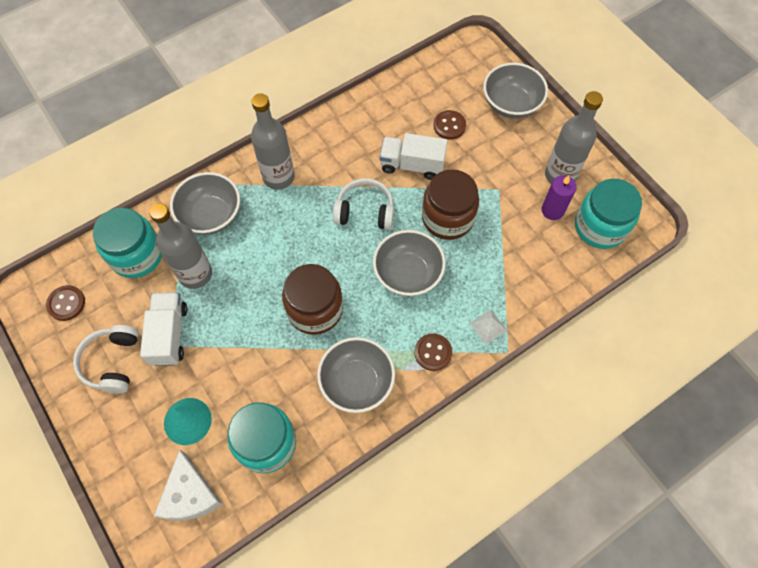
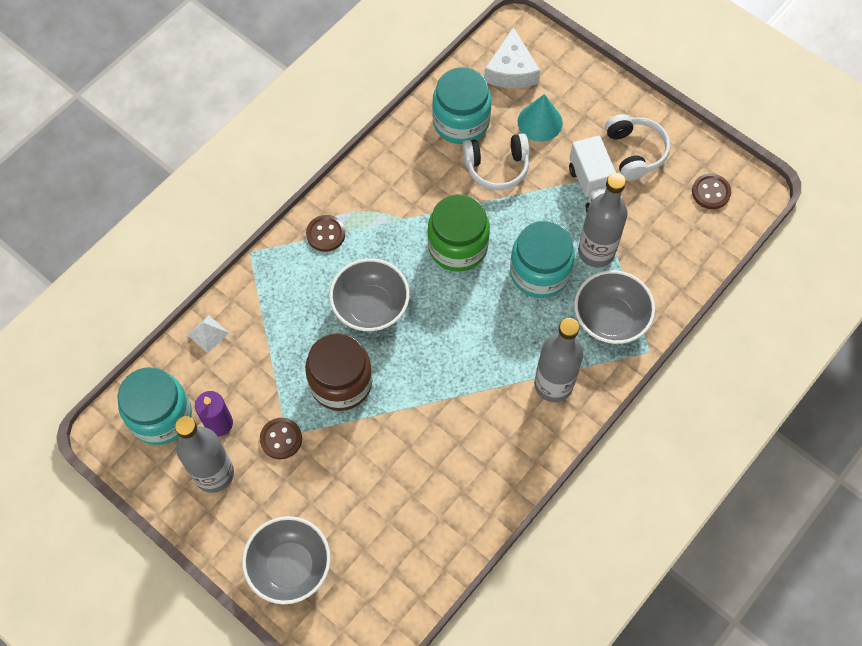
camera: 165 degrees right, 0 degrees up
(137, 255) = (667, 256): turquoise jar -> turquoise jar (539, 272)
(190, 494) = (511, 70): white cheese -> white cheese turned 150 degrees counterclockwise
(315, 309) = (457, 246): brown jar -> green jar
(357, 382) = (393, 190): grey bowl -> none
(365, 211) = (438, 367): white headphones -> white headphones (497, 167)
(412, 165) = (399, 441): white truck -> none
(449, 126) = (365, 511): brown button -> brown button (281, 439)
(488, 327) = (274, 272): white pyramid -> white pyramid (208, 333)

